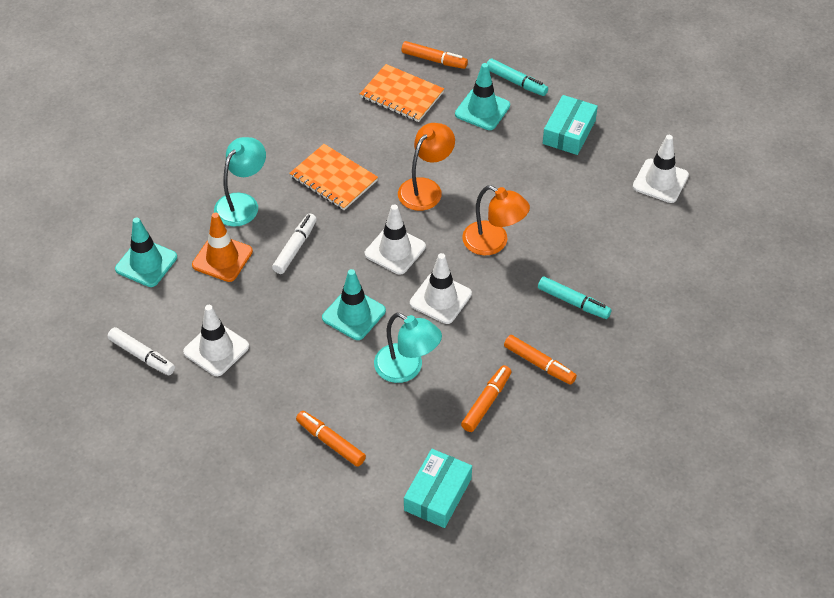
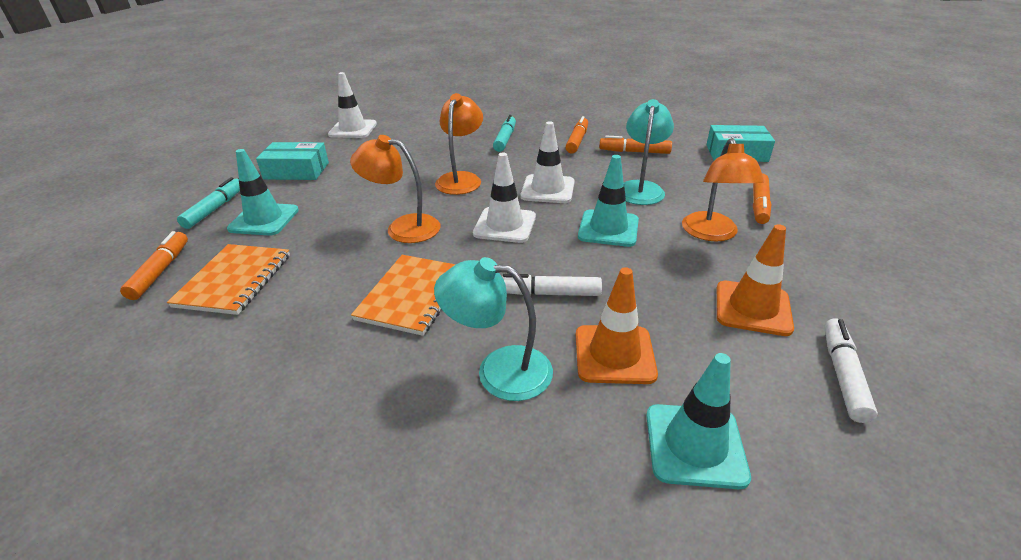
camera: 110 degrees left, 15 degrees down
(216, 349) = (752, 308): white traffic cone -> orange traffic cone
(308, 379) = (712, 234): none -> orange lamp

